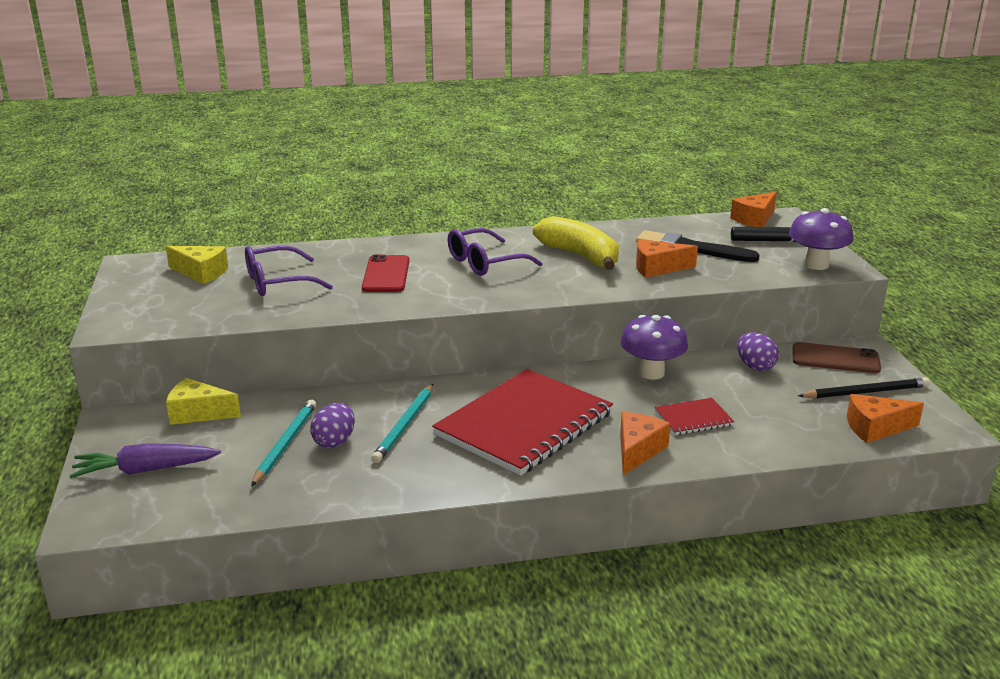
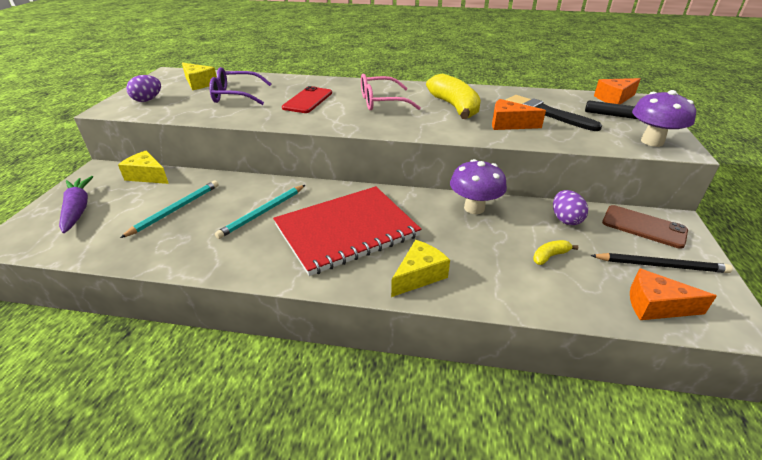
camera: 20 degrees right, 10 degrees up
(145, 470) = (78, 209): purple carrot -> purple carrot turned 60 degrees clockwise
(334, 441) = (207, 215): purple egg -> purple egg (148, 100)
(485, 263) = (381, 102): purple glasses -> pink glasses
(637, 450) = (419, 275): orange cheese -> yellow cheese
(693, 418) = (485, 256): red notebook -> none
(758, 405) = (550, 256): none -> yellow banana

